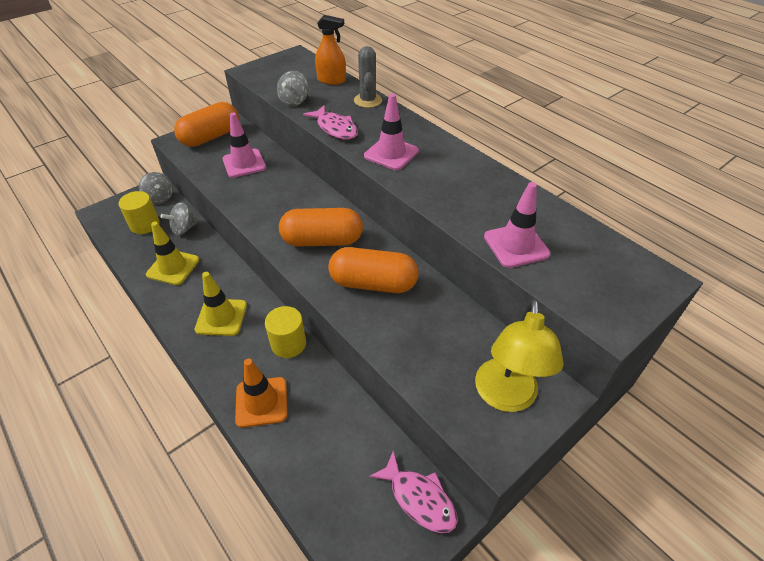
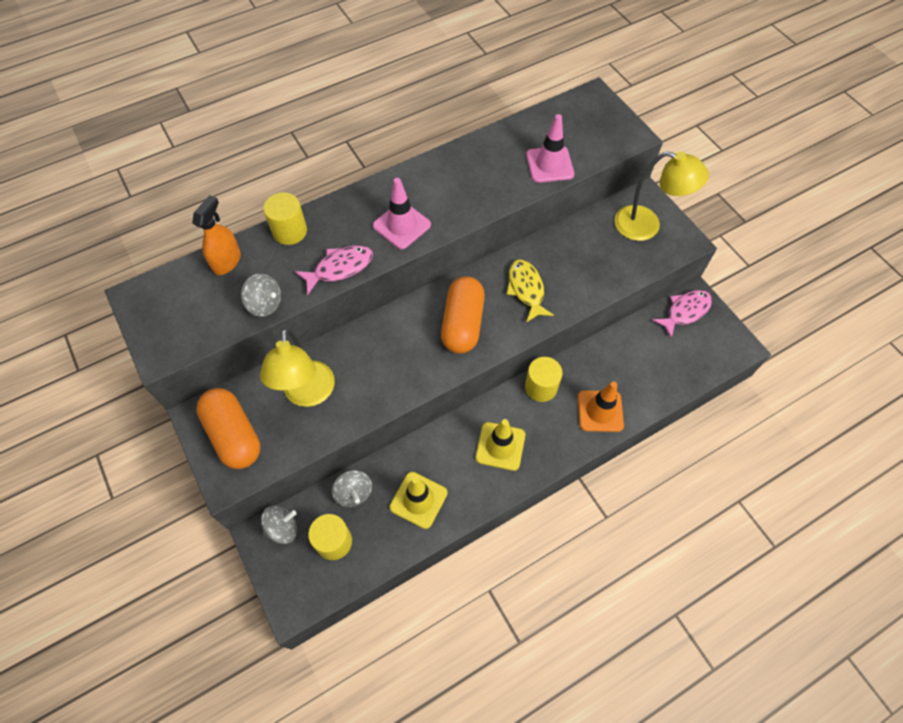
camera: 80 degrees left, 15 degrees up
(244, 163) = (308, 394): pink traffic cone -> yellow lamp
(368, 100) = (289, 231): grey cactus -> yellow cylinder
(373, 283) = (526, 289): orange capsule -> yellow fish

